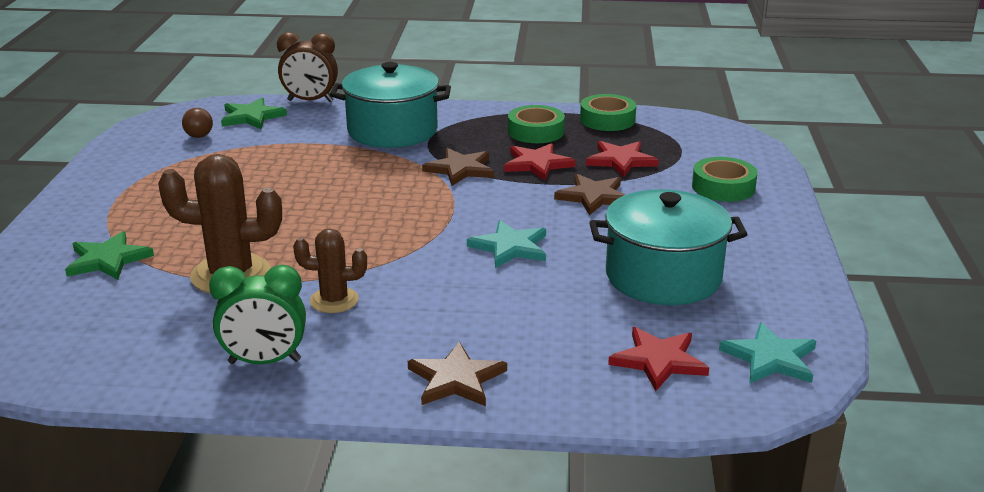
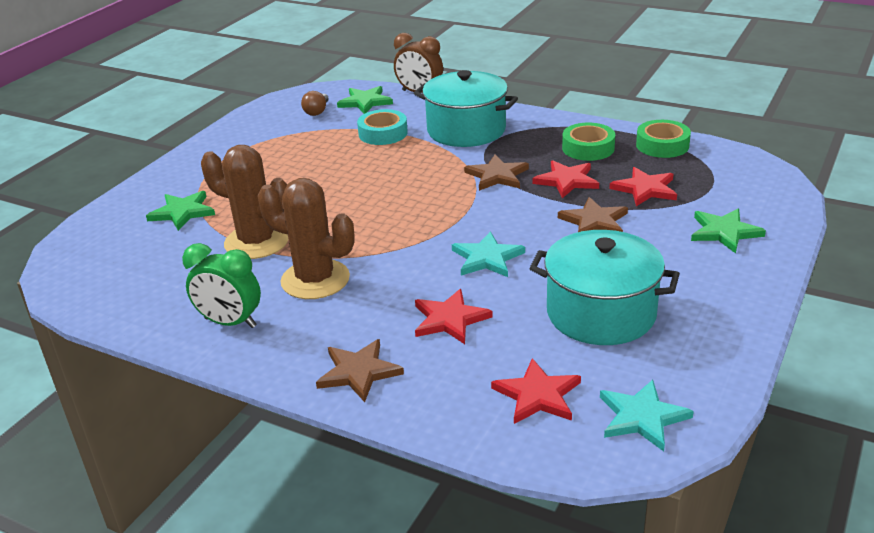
camera: 25 degrees right, 5 degrees up
(298, 145) = (383, 133): none -> turquoise tape
(334, 300) = (315, 280): brown cactus -> brown cactus, size x1.69
(515, 310) = (449, 319): none -> red star
(723, 187) = (724, 232): green tape -> green star

